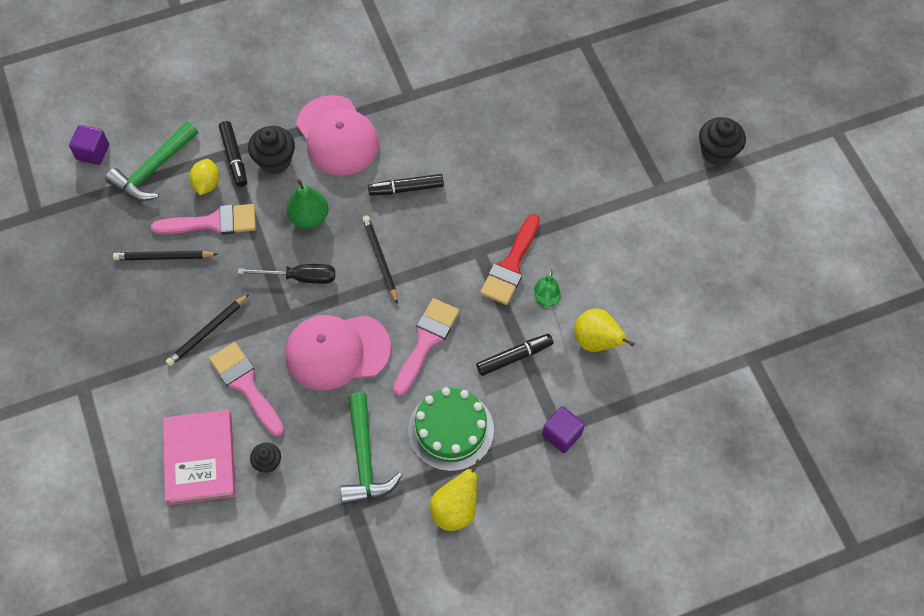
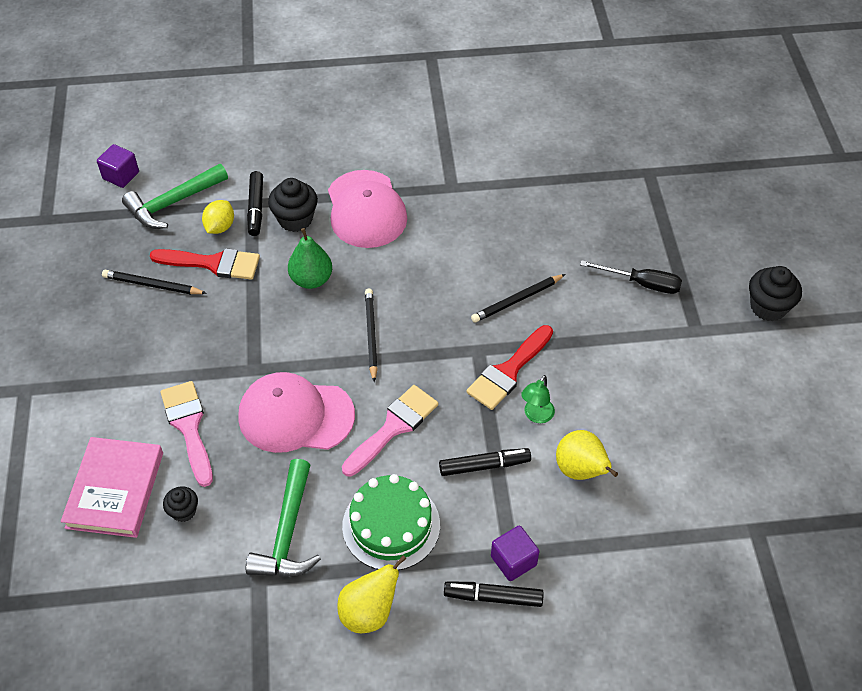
camera: 15 degrees right, 10 degrees down
(207, 332) = (169, 366): black pencil -> black pencil (517, 300)
(213, 222) = (213, 263): pink brush -> red brush
(300, 277) = (282, 334): black screwdriver -> black screwdriver (641, 283)
(406, 188) = (421, 273): black marker -> black marker (493, 597)

